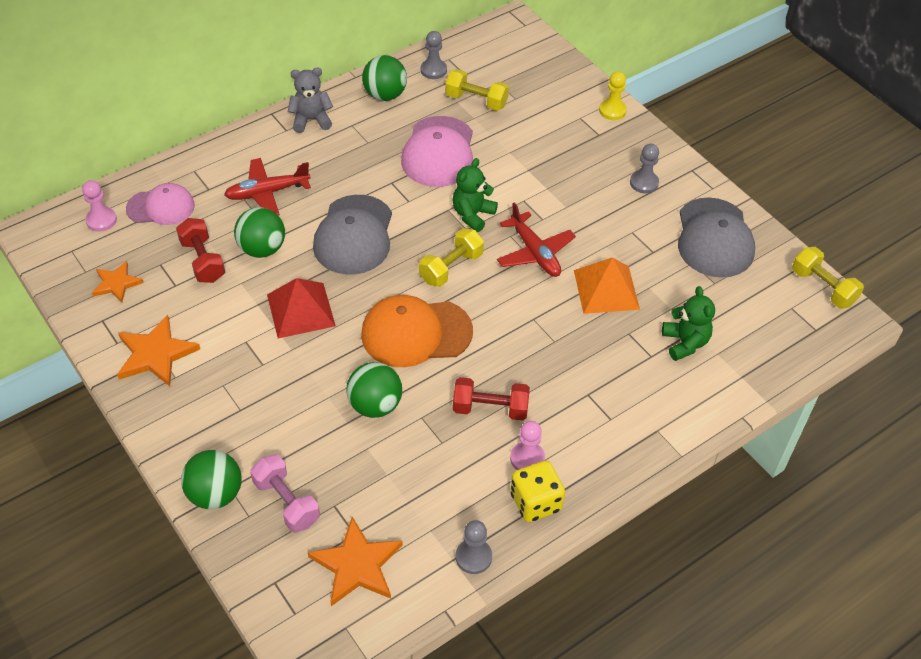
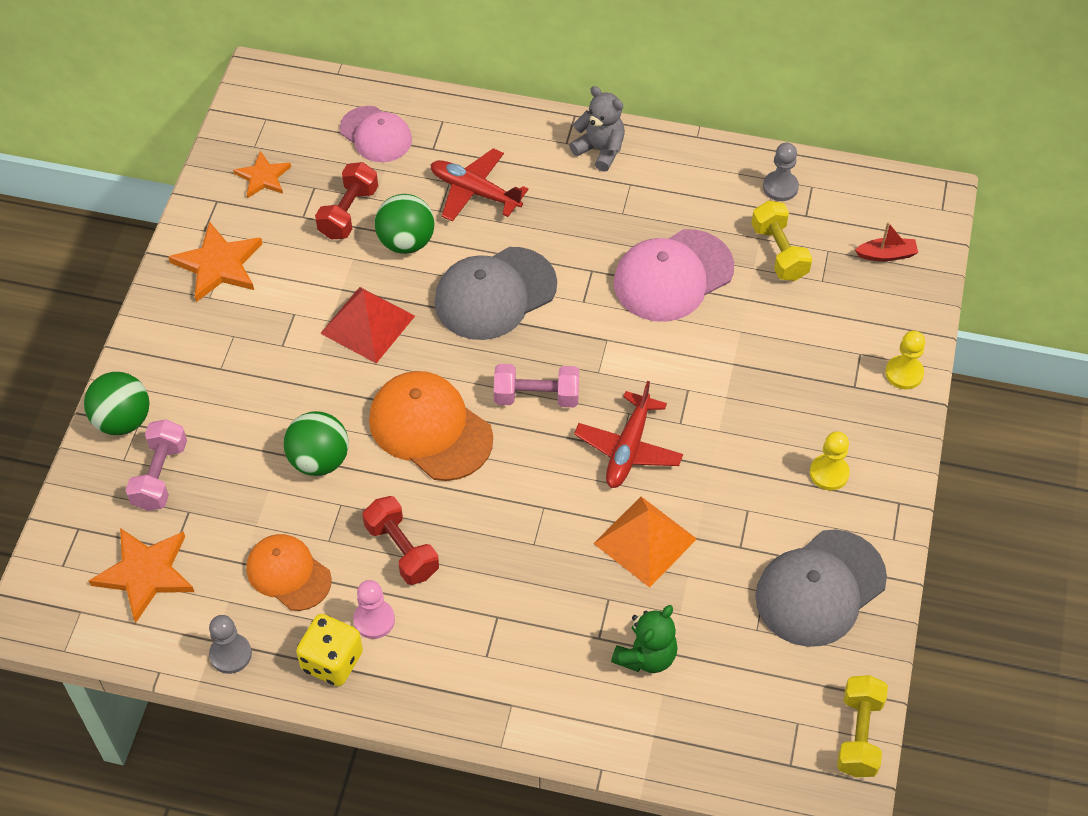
camera: 50 degrees right, 5 degrees up
(101, 220) = (318, 109): pink pawn -> none
(385, 95) = (699, 177): green ball -> none
(444, 481) = (288, 573): none -> orange cap
(451, 268) = (536, 396): yellow dumbbell -> pink dumbbell
(472, 215) = (621, 363): green teddy bear -> none
(529, 64) = (886, 255): none -> red boat
(644, 183) = (829, 473): grey pawn -> yellow pawn

